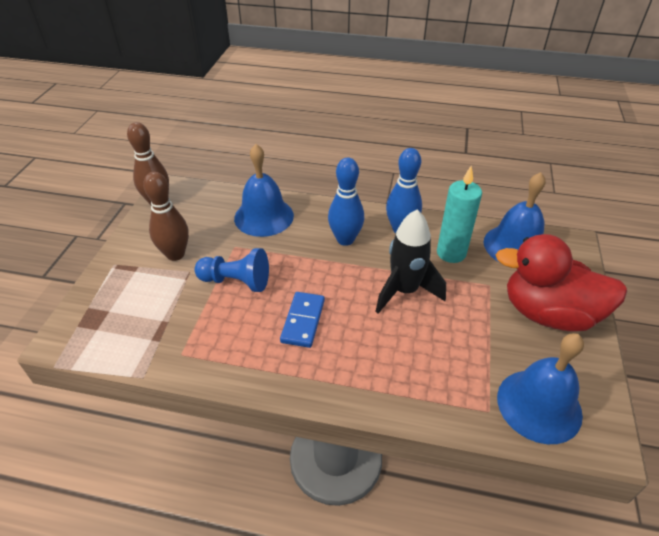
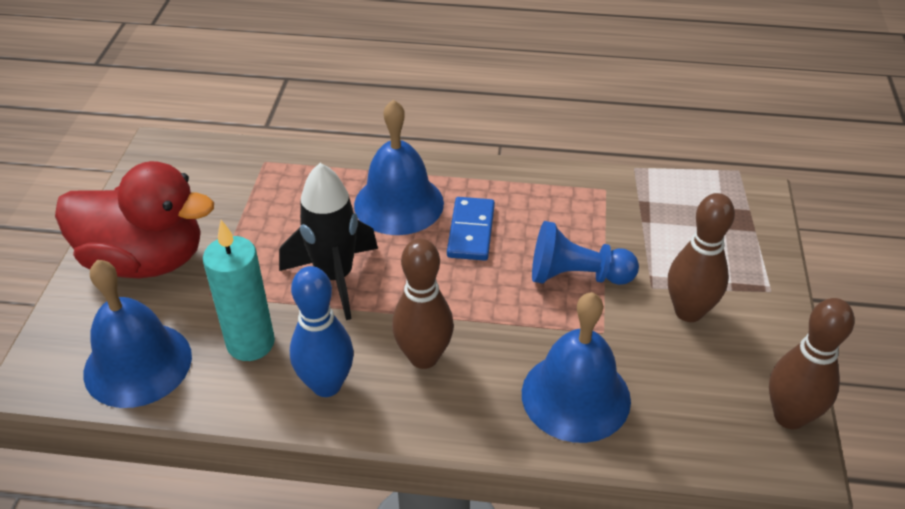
camera: 175 degrees right, 0 degrees up
(345, 239) = (424, 357): blue bowling pin -> brown bowling pin
(539, 405) = (209, 168): blue bell -> blue bell (399, 203)

